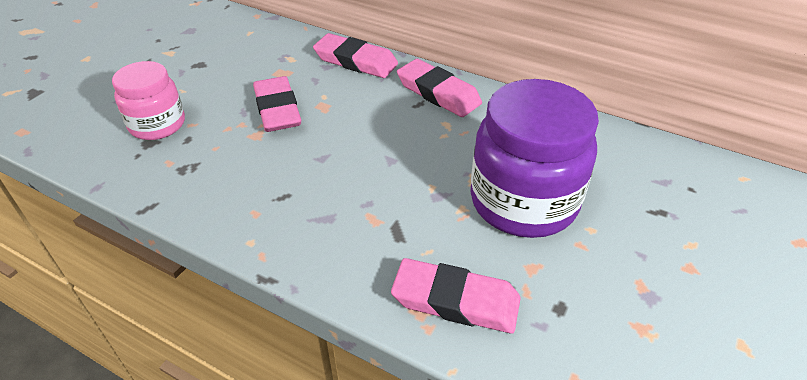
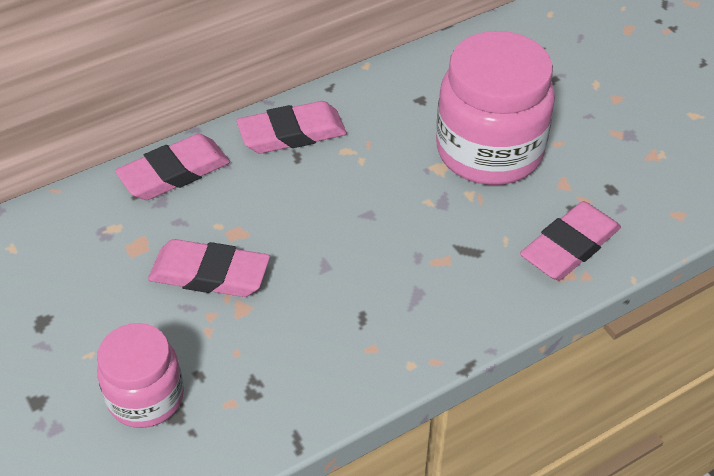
camera: 60 degrees left, 5 degrees up
(523, 202) = (489, 151): purple jar -> pink jar

